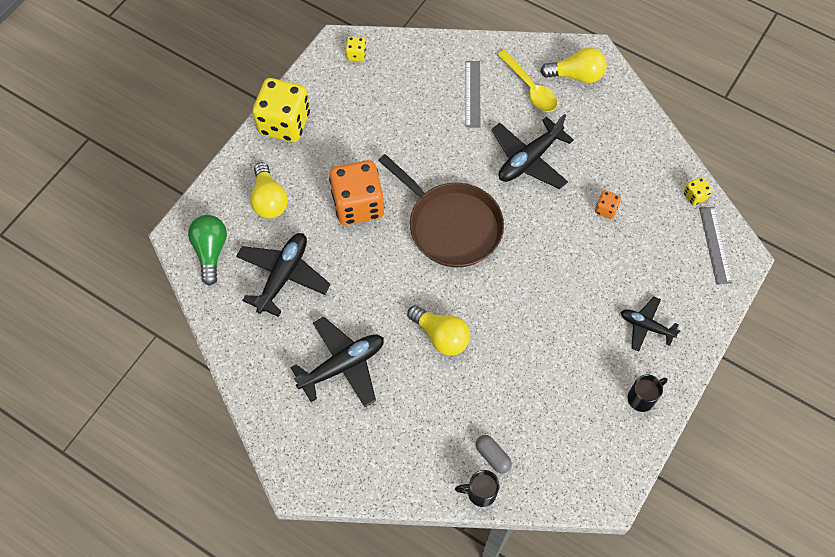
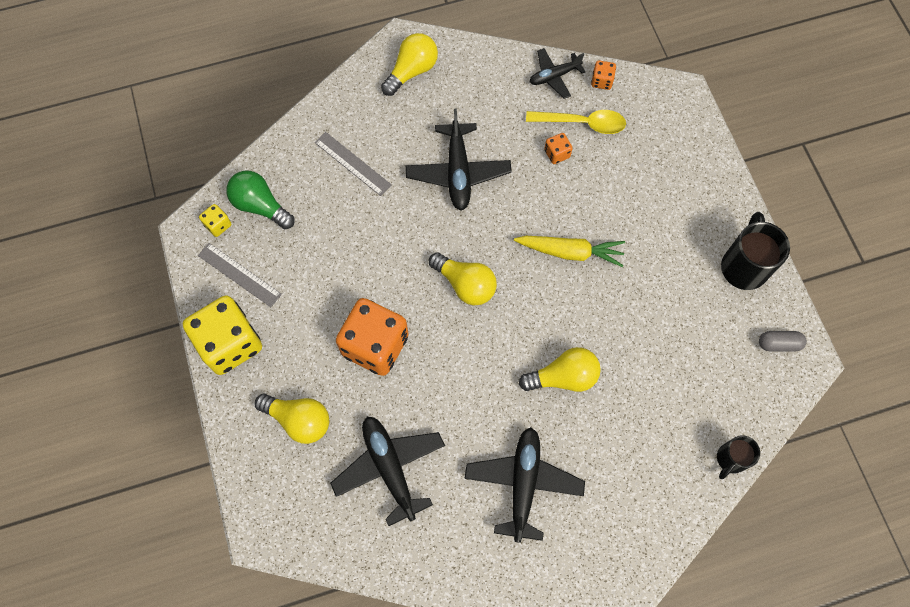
camera: 50 degrees left, 5 degrees up
(211, 251) = (305, 516): green light bulb -> green light bulb (260, 206)
(451, 225) = (465, 285): brown pan -> yellow light bulb
(492, 456) = (706, 423): grey capsule -> grey capsule (779, 344)
(530, 88) = (390, 115): yellow spoon -> yellow spoon (582, 123)
(538, 272) = (569, 252): none -> yellow carrot
(642, 398) = (744, 266): black mug -> black mug, size x1.66
(646, 326) = (685, 211): black plane -> black plane (554, 76)
(694, 196) = (601, 81): yellow dice -> orange dice
(715, 245) = (656, 103): grey ruler -> grey ruler (239, 275)

